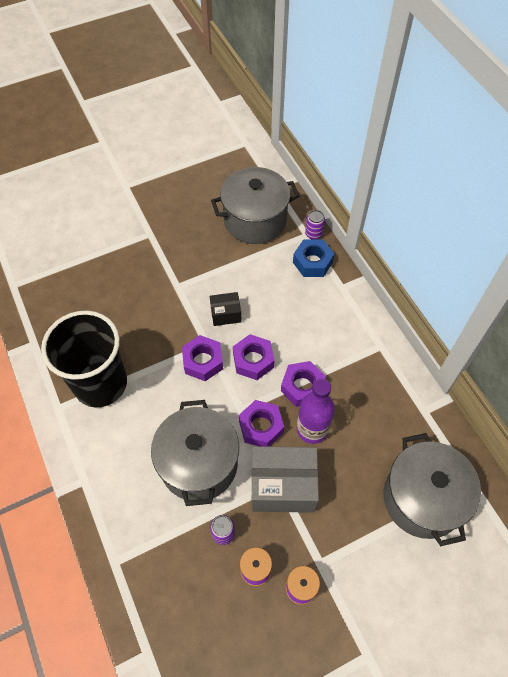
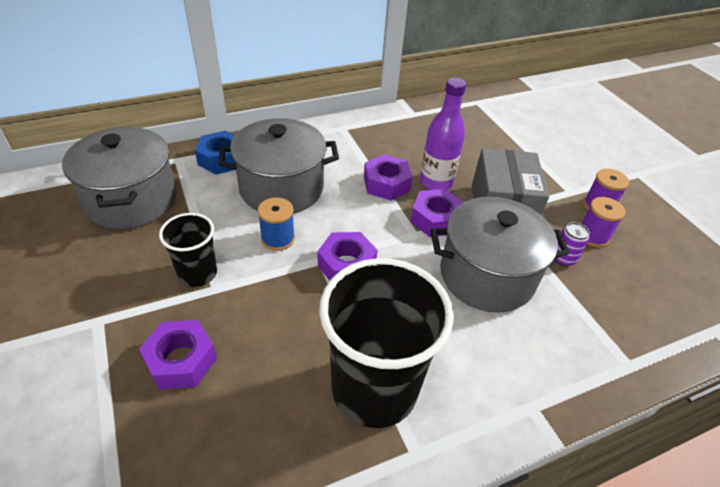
camera: 90 degrees left, 15 degrees down
(189, 273) = (197, 273): none -> black cup
(226, 314) = (278, 239): black box -> blue spool
(253, 360) = (350, 219): purple nut -> purple nut (181, 360)
(313, 234) = (180, 154): purple can -> none
(422, 498) = (496, 127): grey pot -> grey pot (281, 188)

